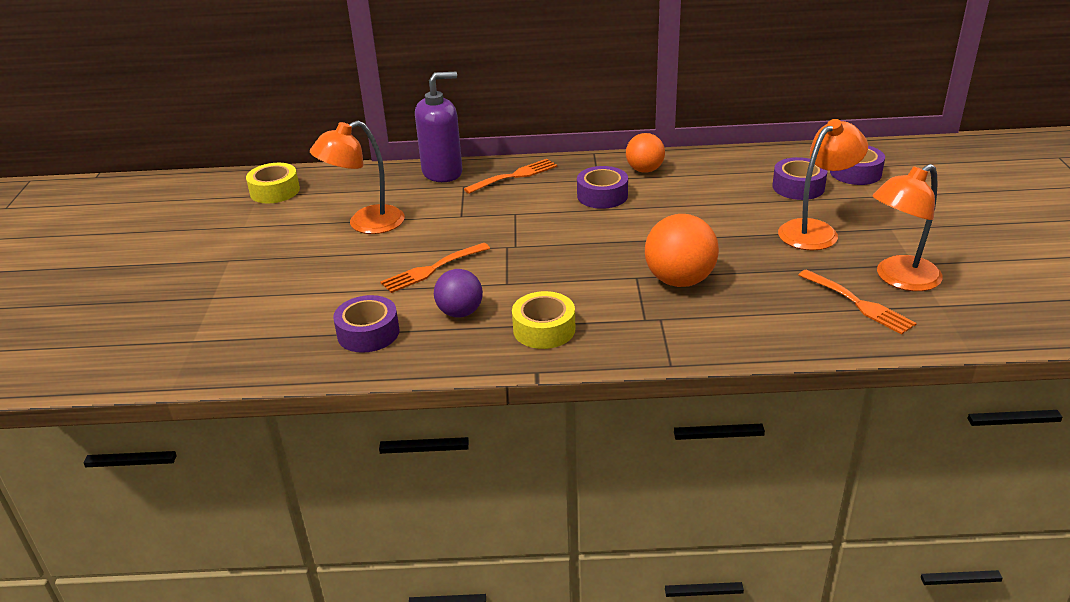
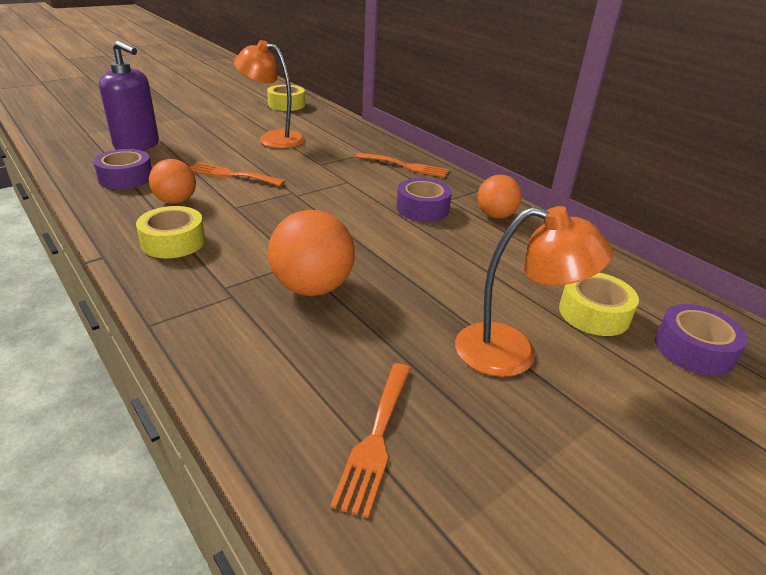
camera: 50 degrees right, 0 degrees up
(442, 172) = (375, 141): purple soap dispenser -> purple soap dispenser (137, 145)
(460, 313) = (176, 201): purple ball -> orange ball
(798, 187) = (594, 313): purple tape -> yellow tape
(899, 279) = (475, 465): orange lamp -> none

